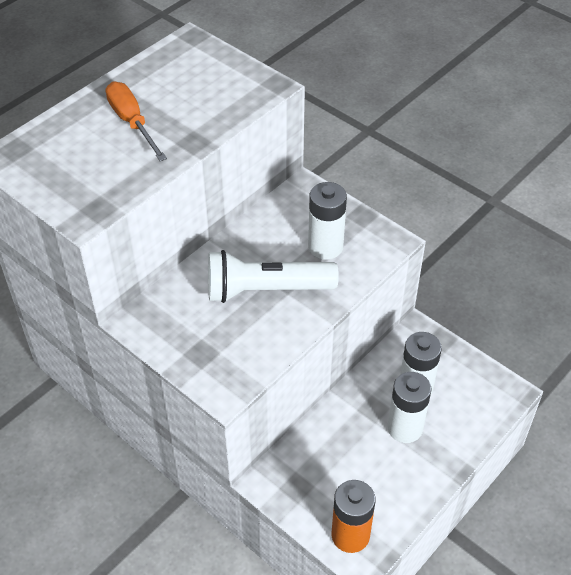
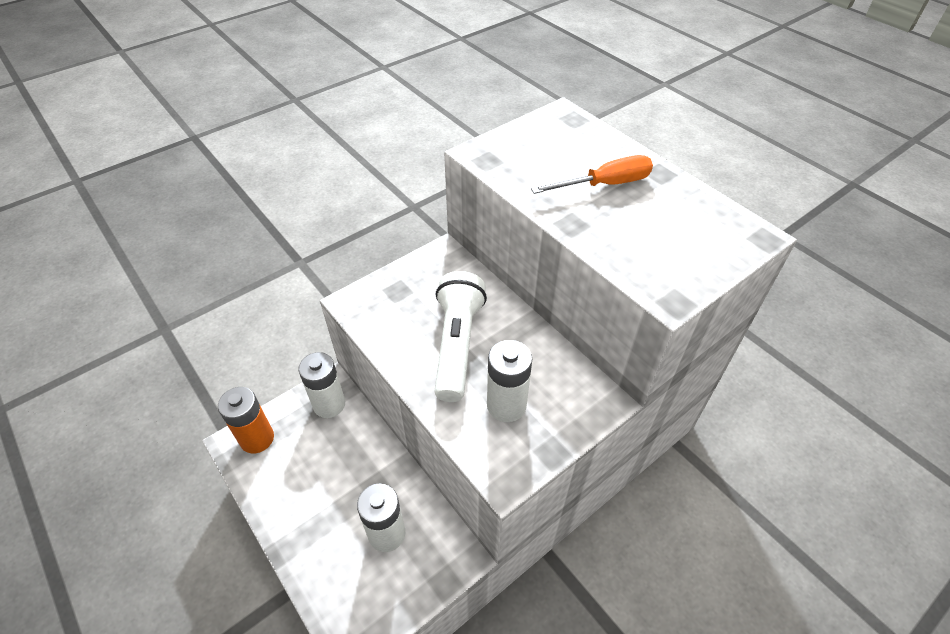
camera: 100 degrees right, 0 degrees up
(405, 428) = (343, 510): white battery -> white battery (329, 404)

